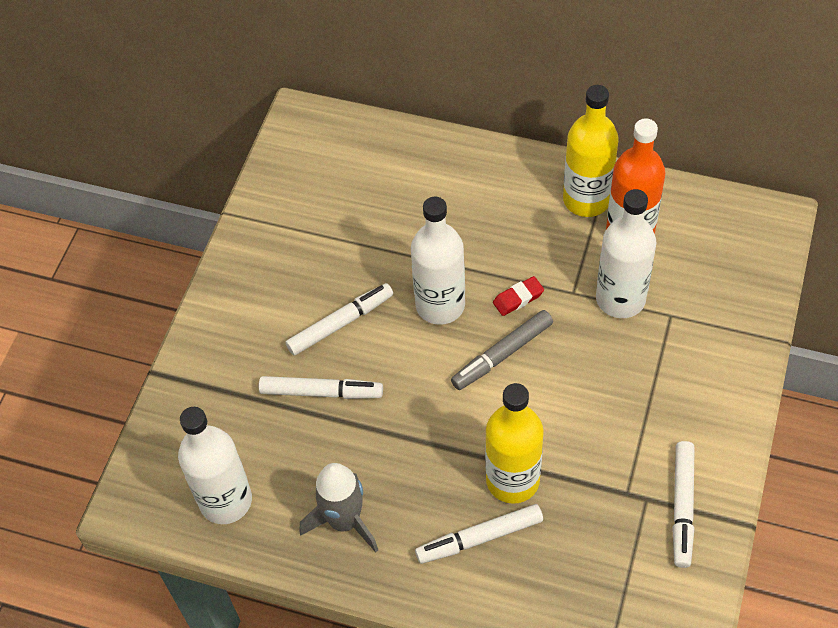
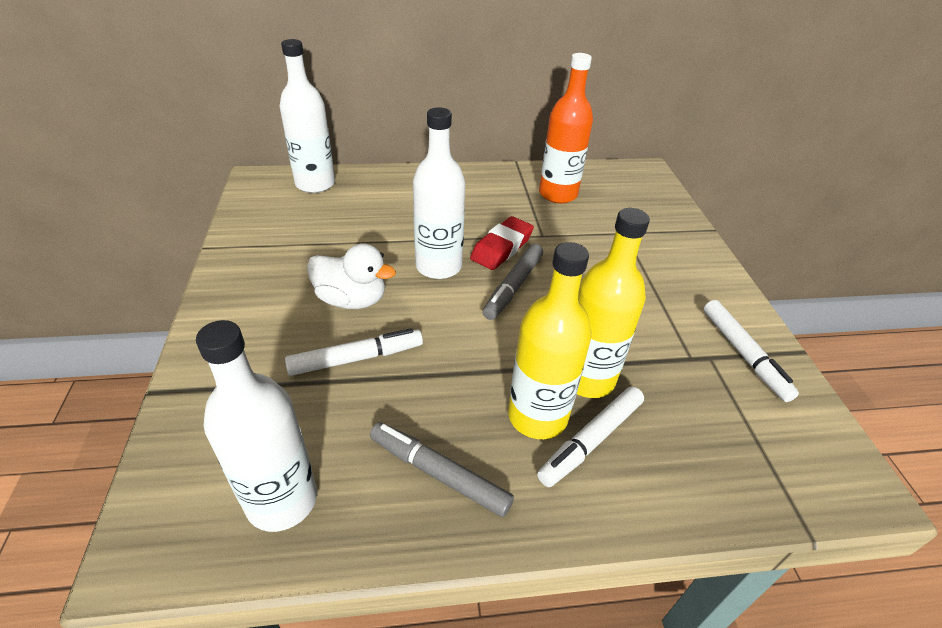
camera: 30 degrees left, 15 degrees down
(340, 323) = (352, 300): white marker -> white duck
(344, 521) = (438, 473): grey rocket -> grey marker
(518, 298) = (502, 248): red eraser -> red eraser, size x1.63
(586, 199) = (514, 183): yellow bottle -> yellow bottle (537, 416)
(620, 299) = (580, 231): white bottle -> white bottle (315, 184)

